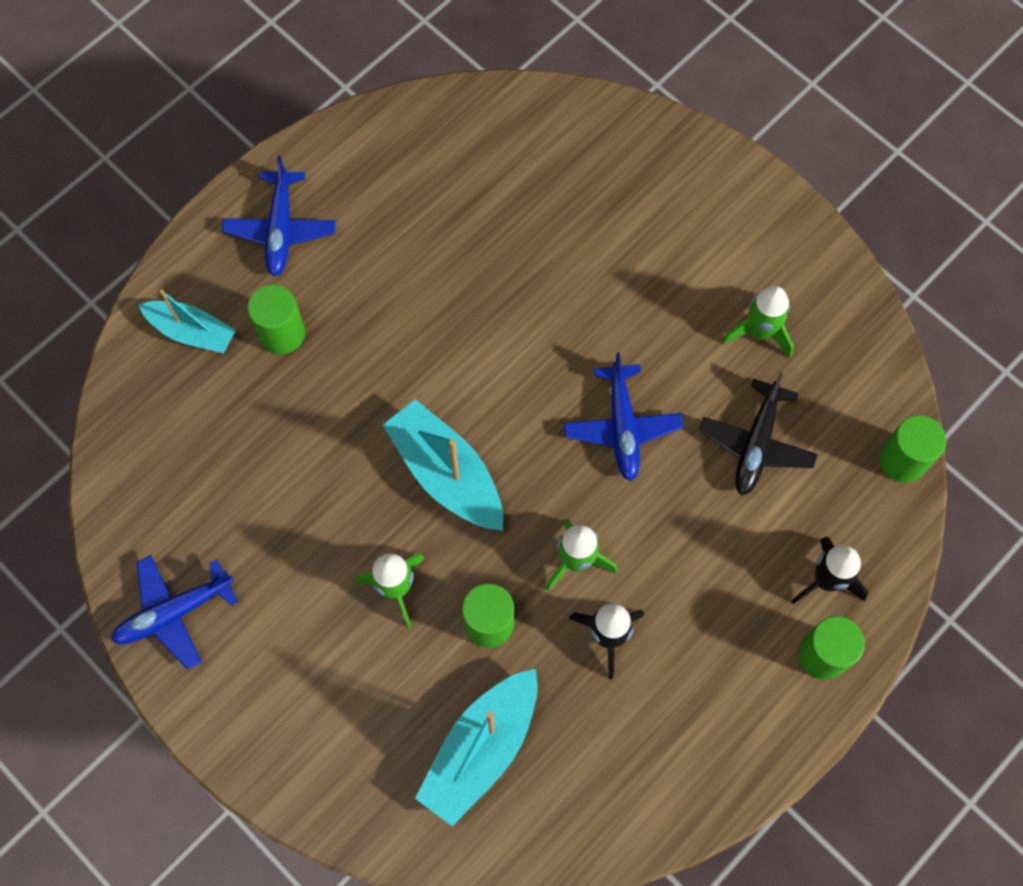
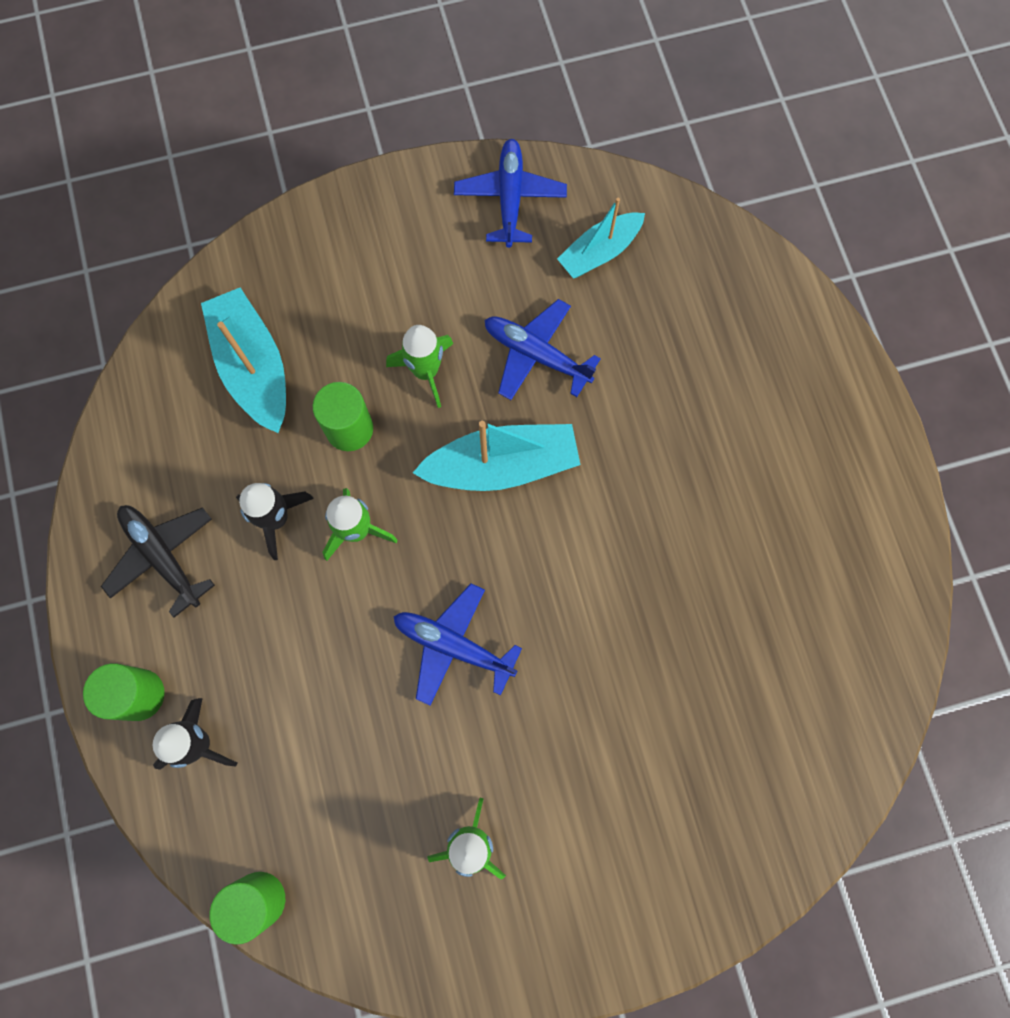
camera: 120 degrees right, 5 degrees up
(192, 332) = (760, 322): turquoise boat -> turquoise boat (599, 252)
(280, 230) = (828, 446): blue plane -> blue plane (536, 354)
(282, 333) = (718, 396): green cylinder -> none
(756, 444) = (362, 763): black plane -> black plane (162, 556)

